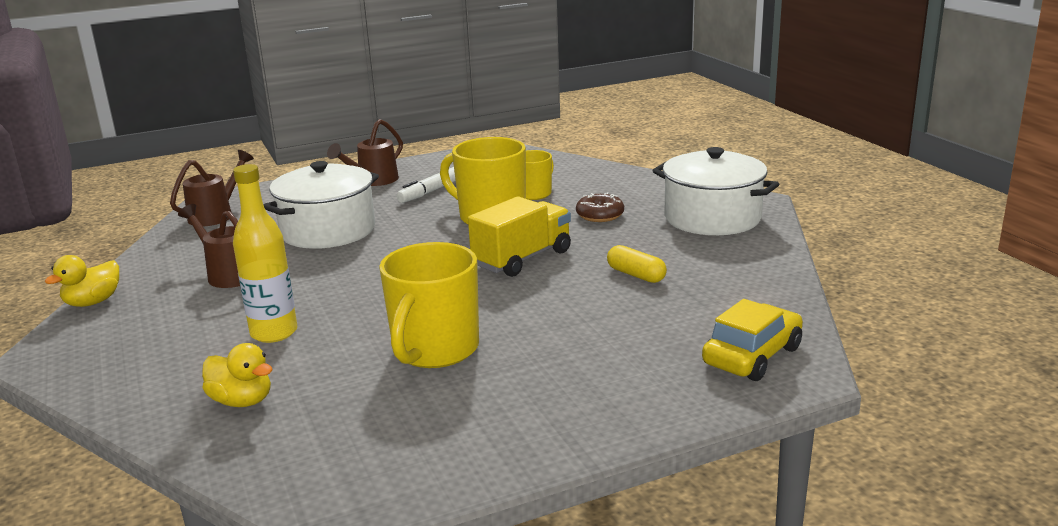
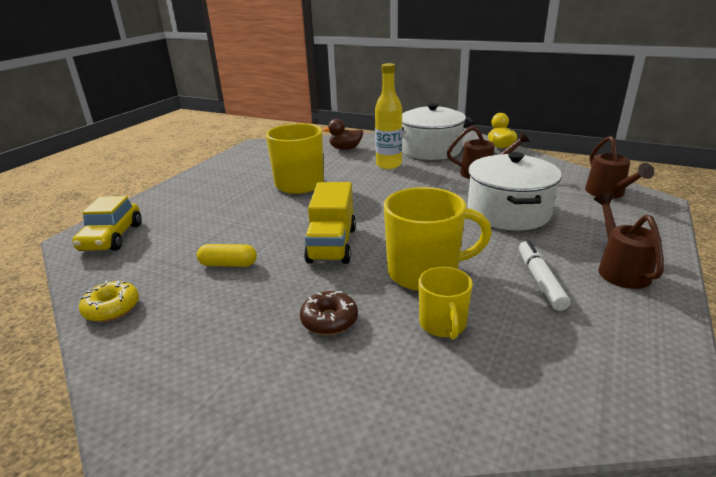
camera: 140 degrees right, 5 degrees up
(242, 401) = (345, 149): yellow duck -> brown duck
(712, 218) = (197, 373): white pot -> white pot (430, 150)
(765, 273) = (112, 308): none -> yellow donut

